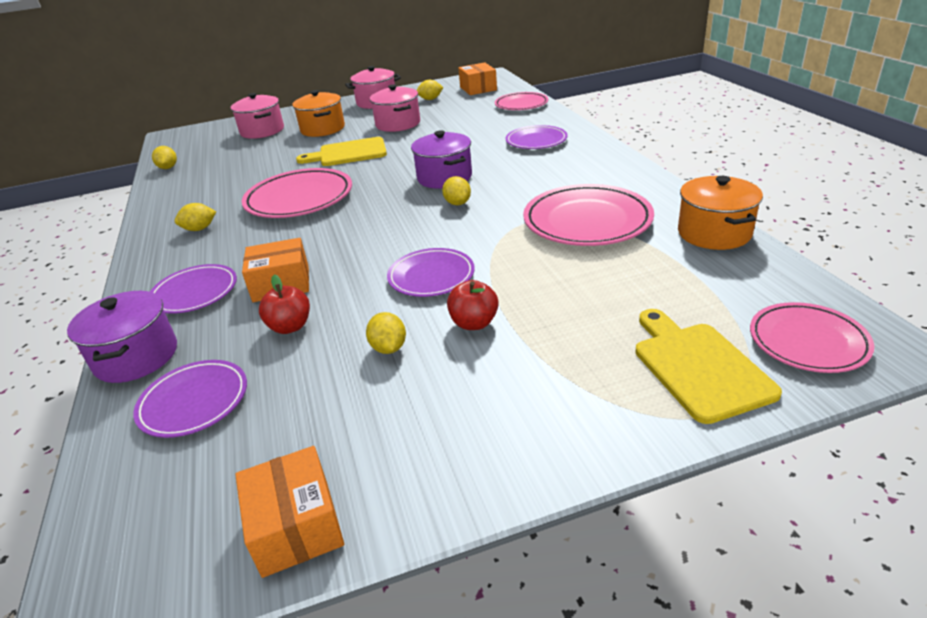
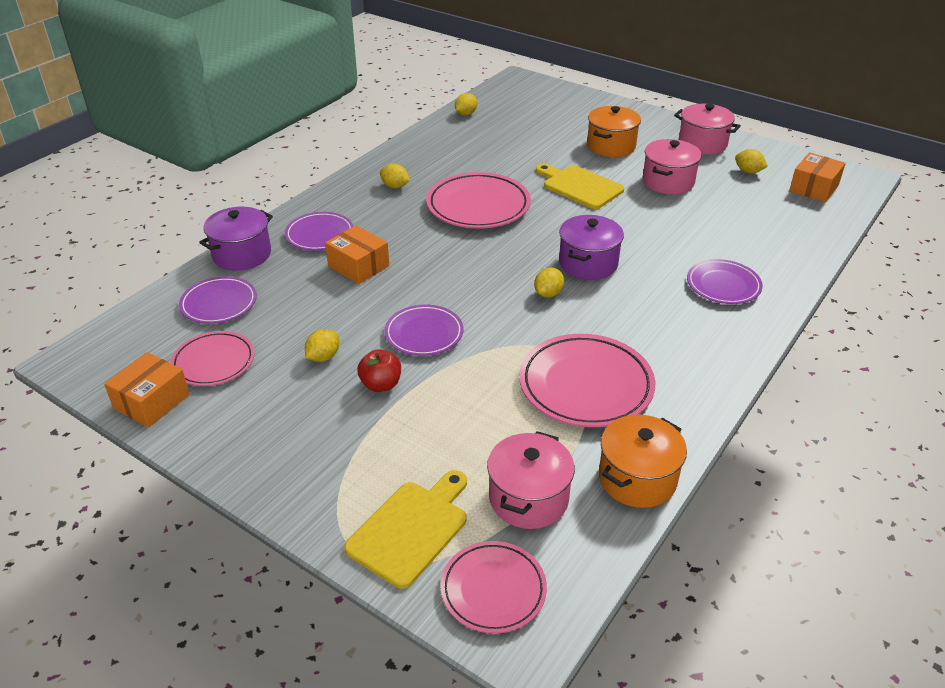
camera: 50 degrees right, 5 degrees up
(262, 131) = (573, 117): pink pot -> pink pot (528, 498)
(290, 326) = (314, 299): red apple -> none
(521, 105) = (804, 236): pink plate -> pink plate (214, 362)

